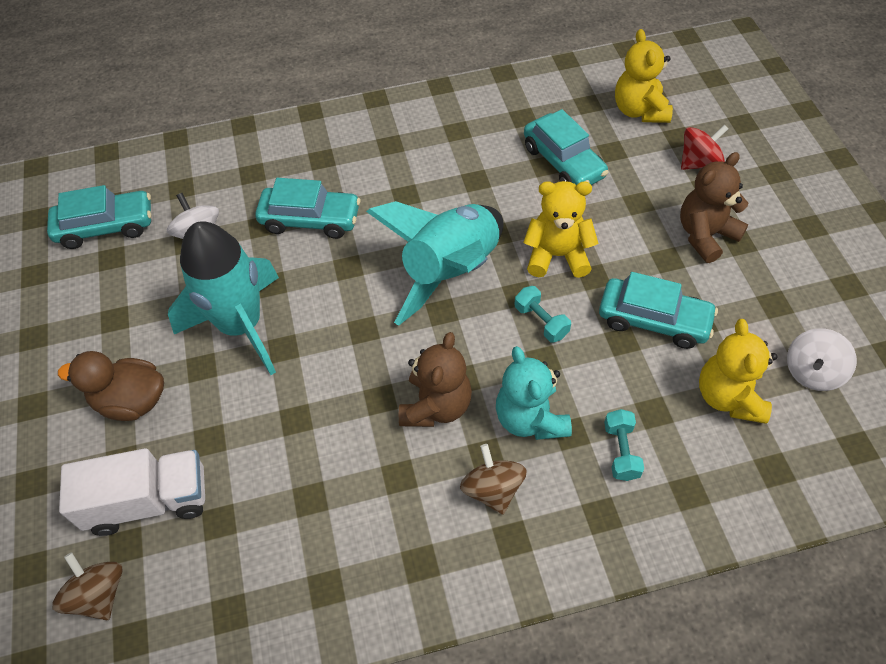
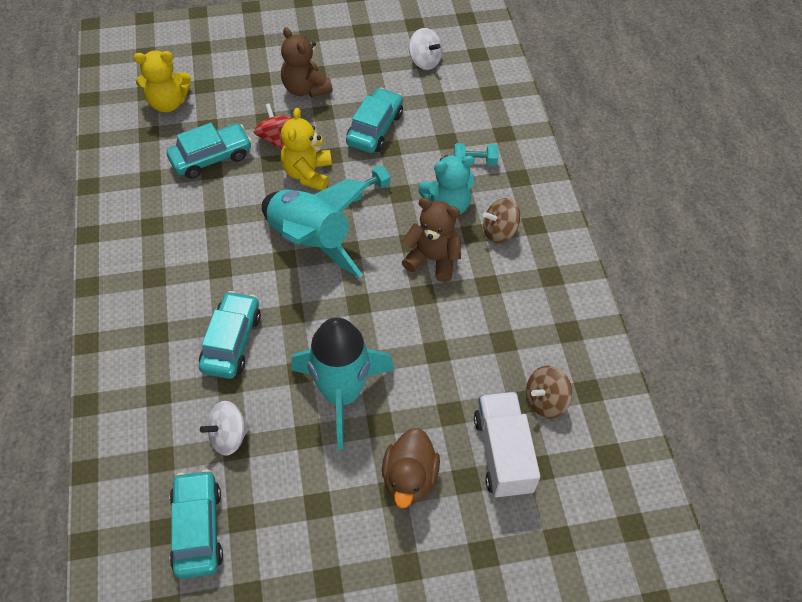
camera: 90 degrees left, 0 degrees up
(99, 594) = (578, 482): brown spinning top -> brown spinning top (545, 401)
(699, 162) = (234, 79): red spinning top -> red spinning top (276, 138)
(728, 397) = (439, 102): yellow teddy bear -> none

